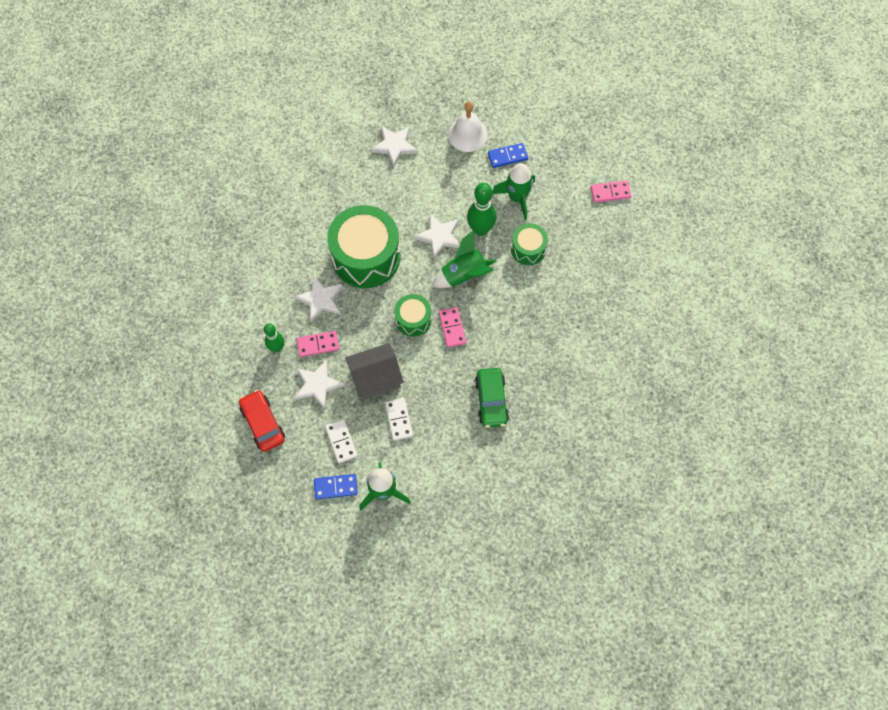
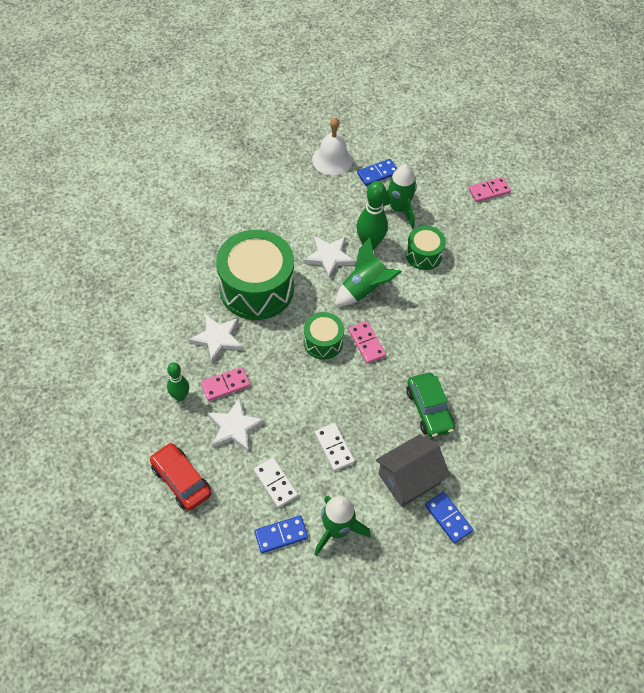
camera: 15 degrees left, 10 degrees down
(375, 378) = (297, 409): grey house -> grey house (409, 478)
(394, 146) = (260, 180): white star -> none
(480, 501) = (448, 518): none -> blue domino

